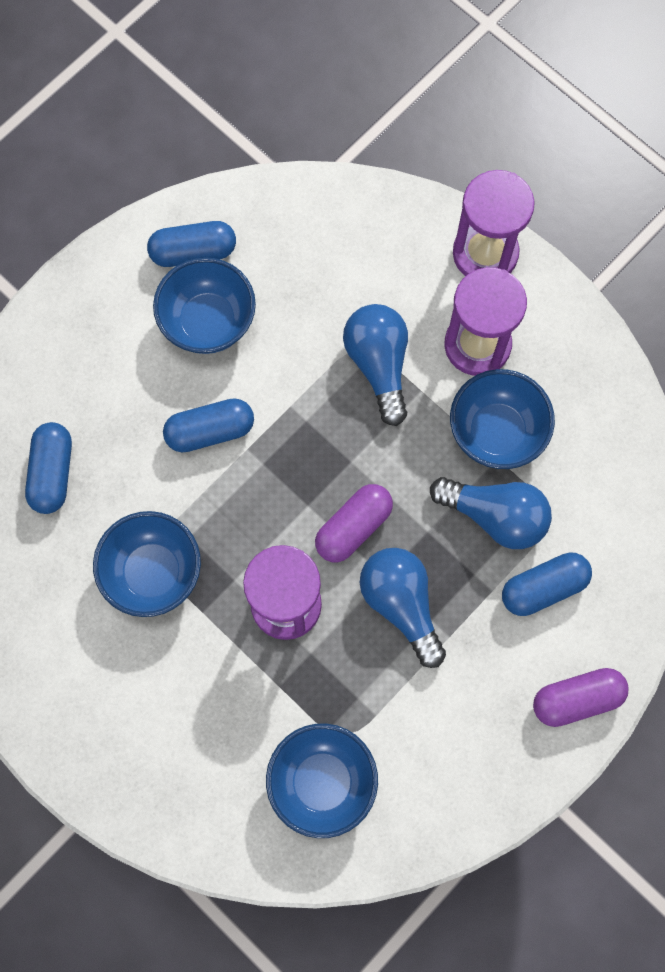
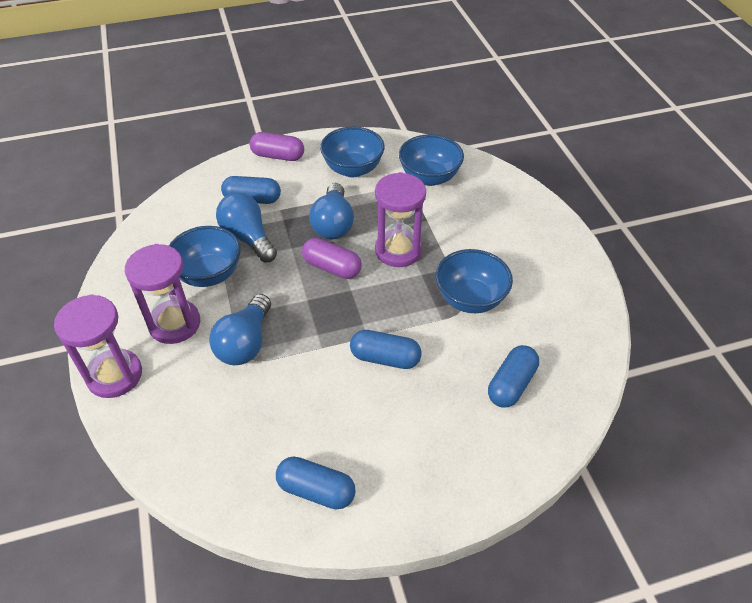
camera: 150 degrees left, 25 degrees down
(208, 322) = (340, 430): blue bowl -> blue bowl (353, 169)
(353, 527) = (332, 267): purple capsule -> purple capsule turned 45 degrees clockwise

